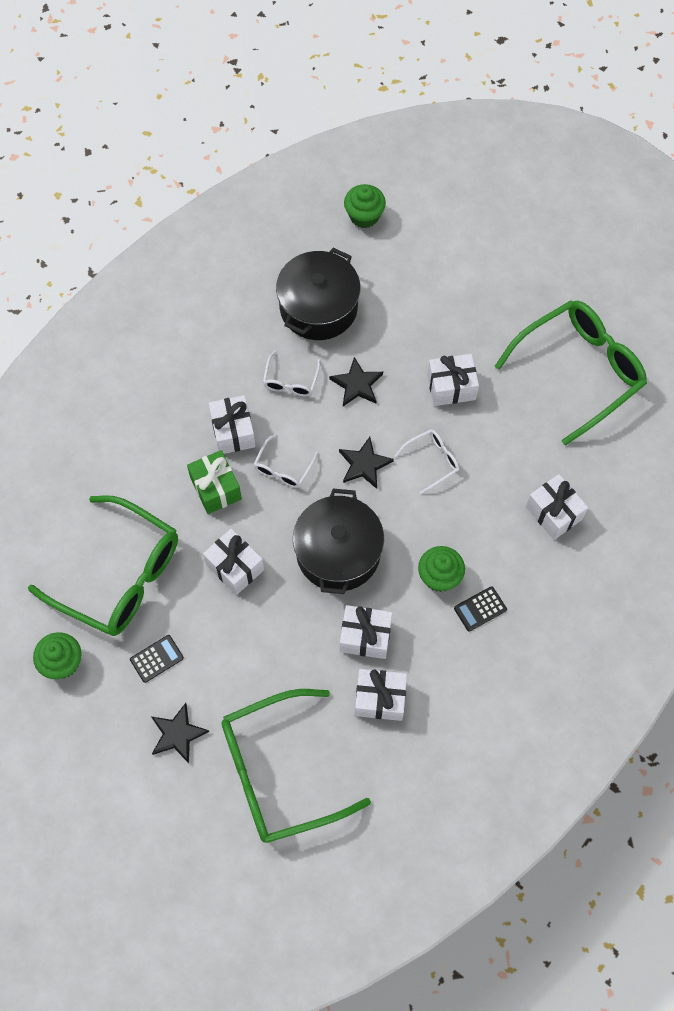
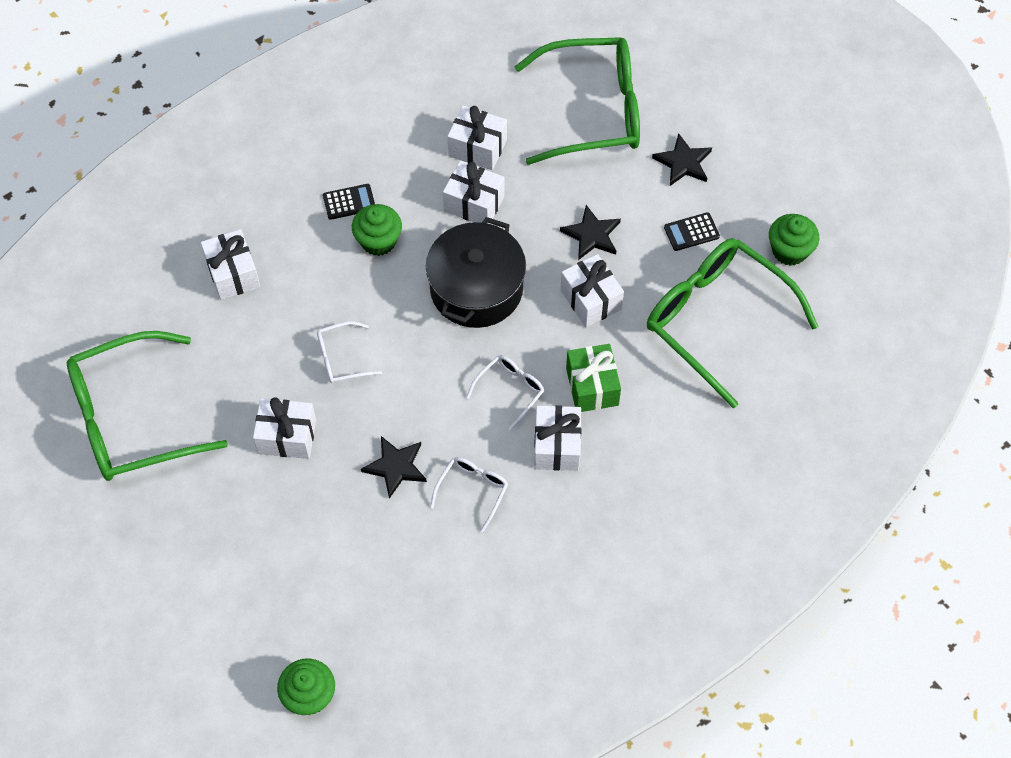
camera: 165 degrees left, 5 degrees down
(318, 307) = (410, 578): black pot -> none
(364, 464) = (418, 373): black star -> black star (592, 235)

